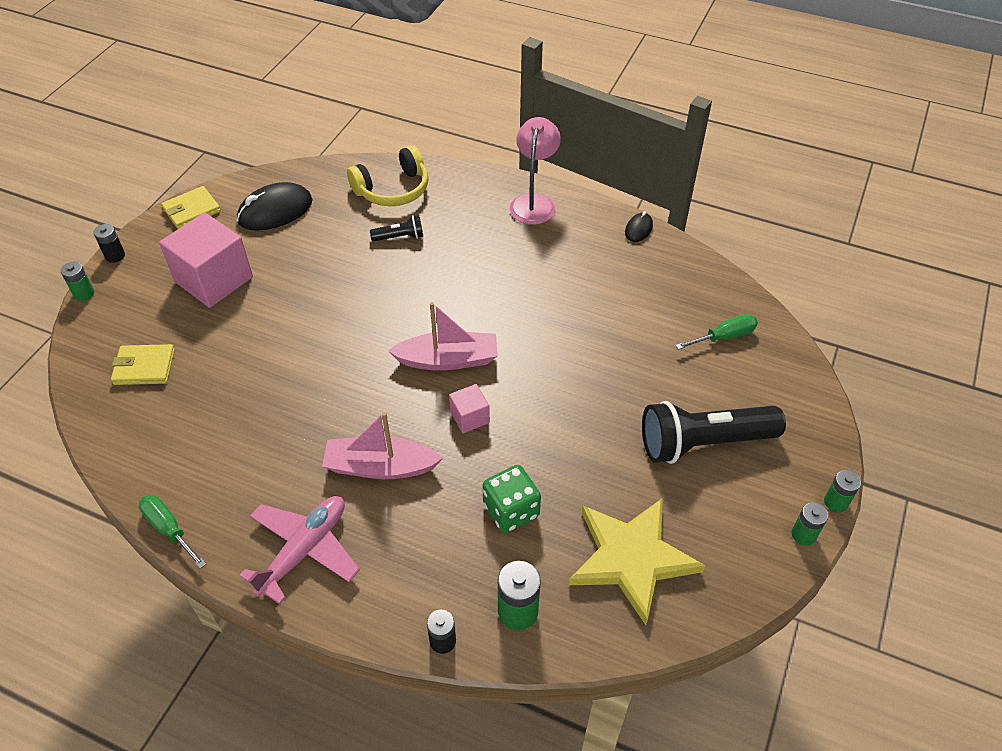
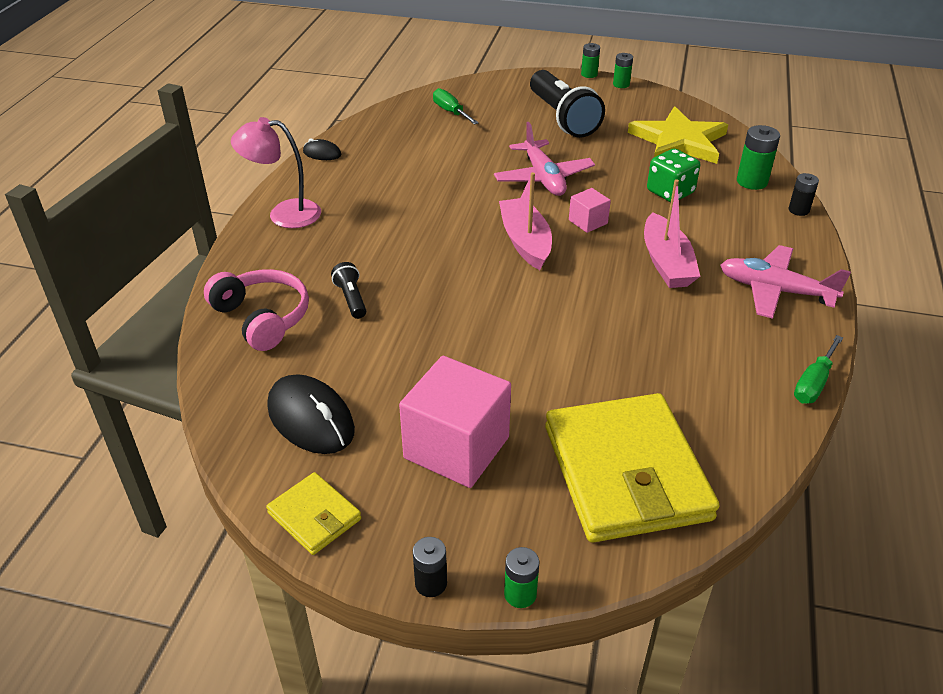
camera: 100 degrees left, 10 degrees down
(144, 367) = (626, 472): yellow wallet -> yellow wallet, size x2.15
(393, 189) = (262, 318): yellow headphones -> pink headphones
(563, 396) = (543, 178): none -> pink plane

